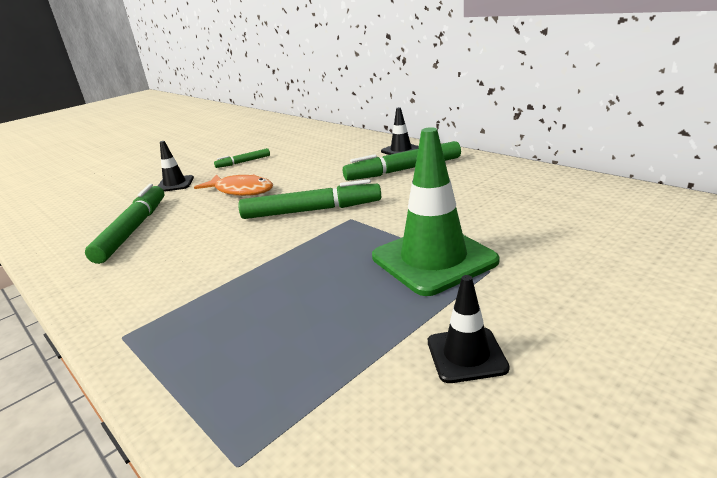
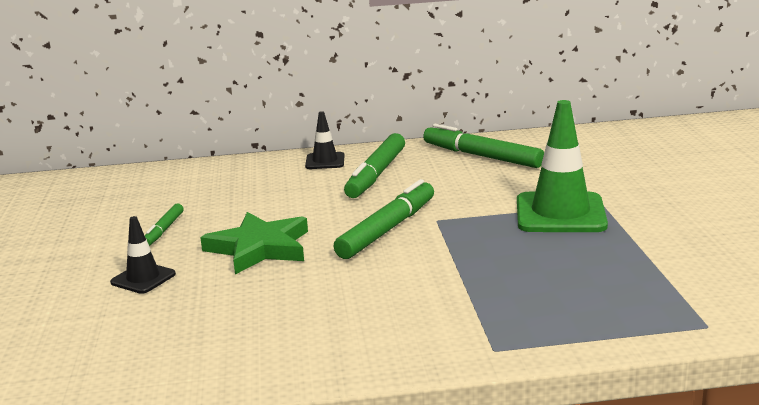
camera: 55 degrees left, 5 degrees down
(133, 229) = (248, 320): green marker -> green marker (481, 156)
(241, 191) = (259, 248): orange fish -> green star
(466, 355) = (683, 239): black traffic cone -> none

